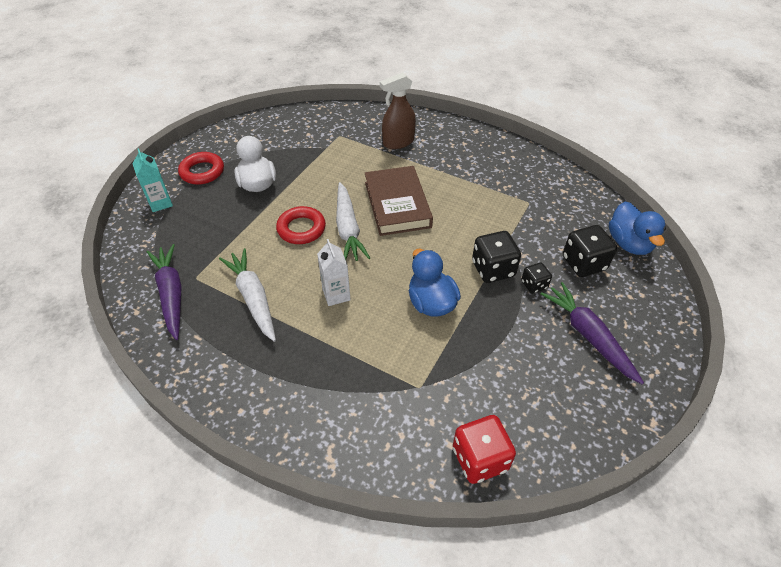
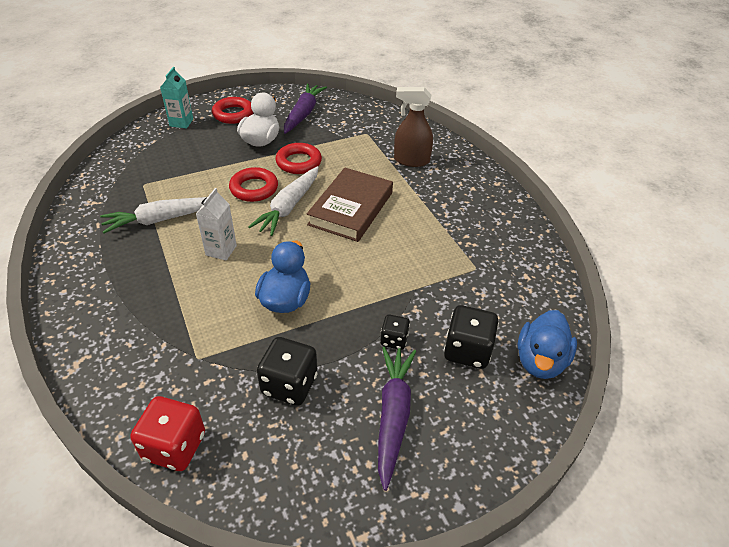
camera: 35 degrees right, 5 degrees down
(171, 294) = (116, 187): purple carrot -> purple carrot (303, 114)
(253, 298) = (162, 219): white carrot -> white carrot turned 120 degrees counterclockwise
(312, 187) = (298, 162): none -> red ring
(493, 269) = (371, 305): black dice -> black dice (289, 385)

